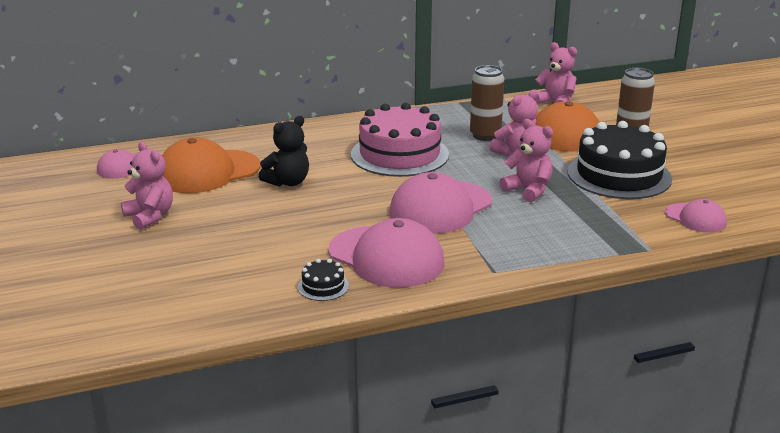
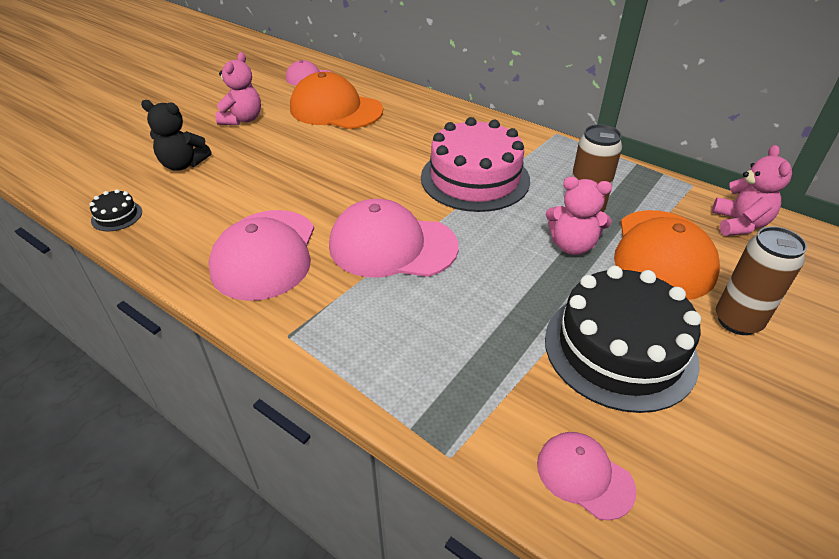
camera: 55 degrees right, 15 degrees up
(288, 182) = (356, 148): black teddy bear -> black teddy bear (183, 164)
(323, 286) = (187, 242): black cake -> black cake (117, 216)
(528, 190) = (493, 289): pink teddy bear -> none
(695, 218) = (584, 476): pink cap -> pink cap turned 120 degrees clockwise

